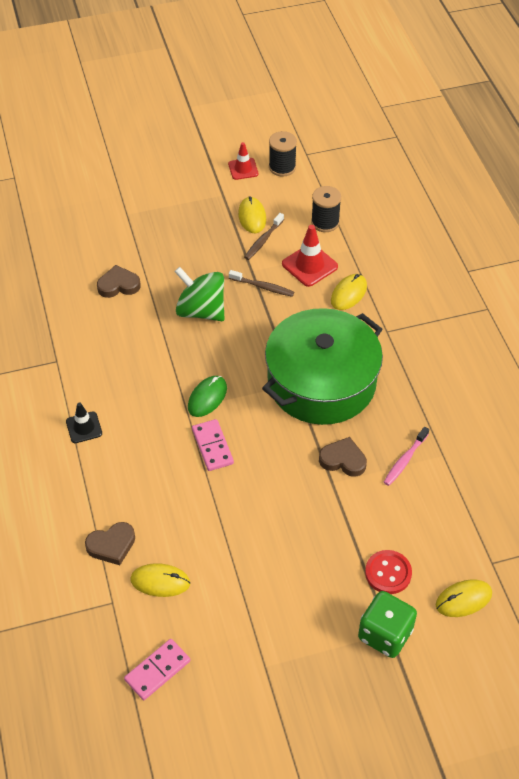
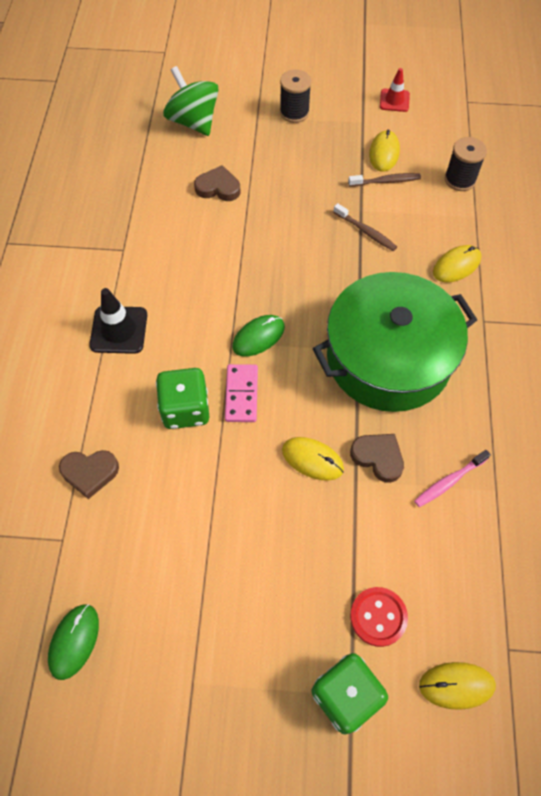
camera: 20 degrees right, 10 degrees up
(84, 427) = (119, 330): black traffic cone -> black traffic cone, size x1.52
(157, 670) = (74, 641): pink domino -> green mouse
(160, 581) = (122, 534): yellow mouse -> yellow mouse (312, 459)
(170, 472) = (185, 409): none -> green dice
(201, 310) = (290, 239): green spinning top -> green spinning top (193, 121)
(263, 240) = (386, 181): brown toothbrush -> brown toothbrush turned 150 degrees counterclockwise
(282, 167) = (436, 109): black spool -> black spool (294, 112)
(309, 265) = (425, 222): red traffic cone -> none

